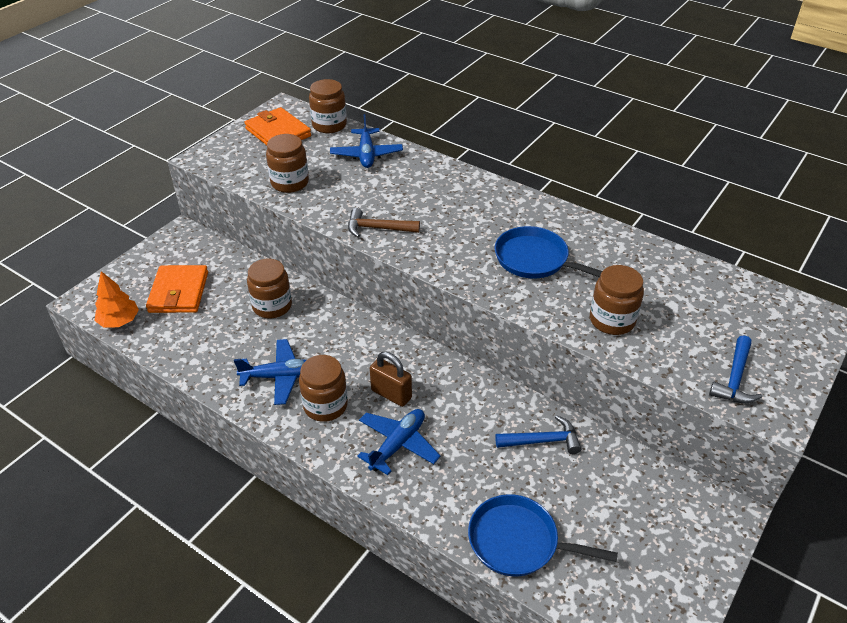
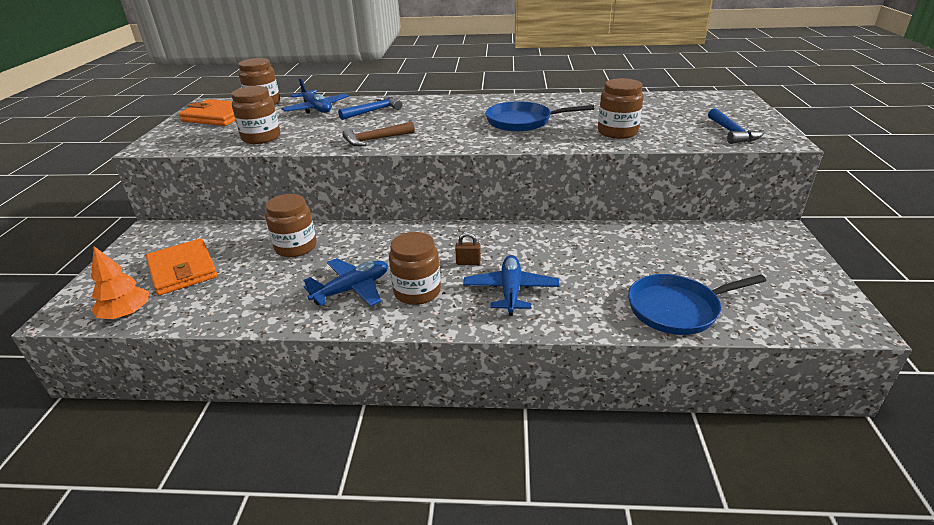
camera: 30 degrees left, 10 degrees down
(391, 394) = (468, 262): brown padlock -> brown padlock, size x0.59
(542, 441) = (617, 244): blue hammer -> blue hammer (373, 111)

